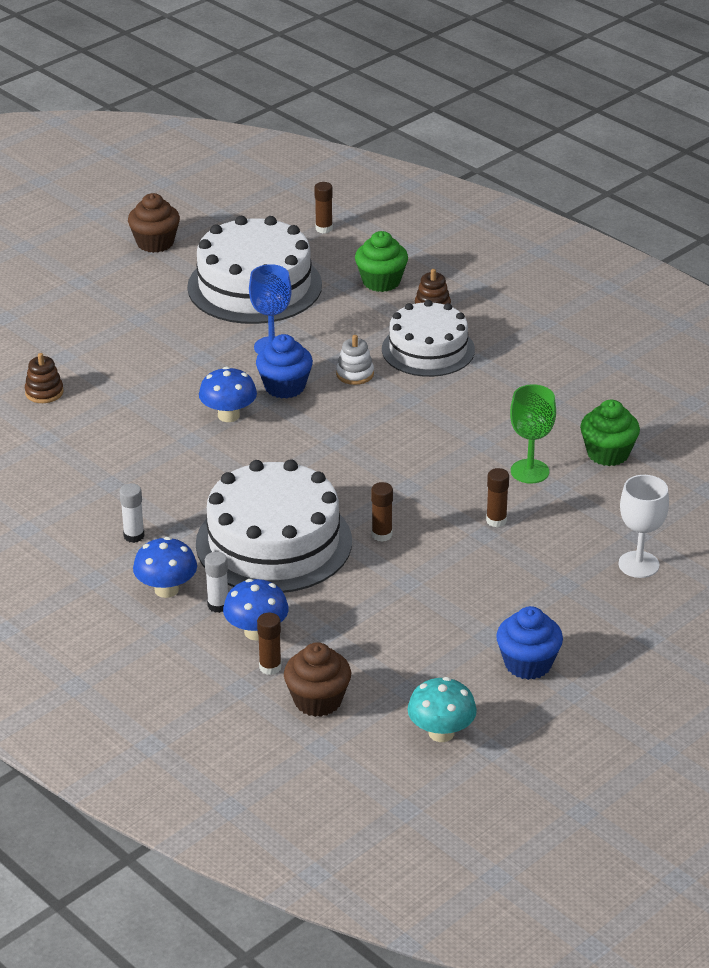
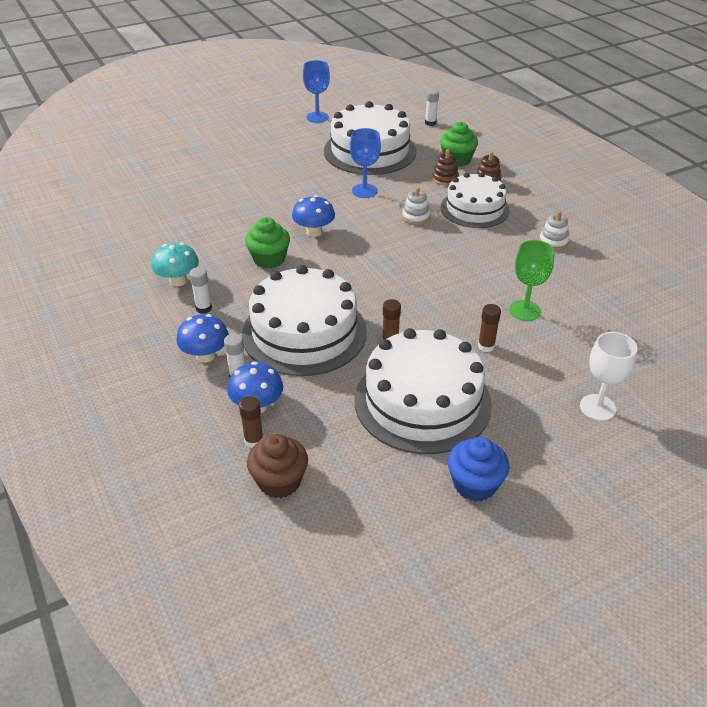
camera: 15 degrees right, 5 degrees up
(44, 392) = (197, 197): brown stacking toy -> brown stacking toy (445, 179)
(155, 243) = (317, 117): brown cupcake -> blue goblet
(285, 387) = (362, 218): blue cupcake -> none
(324, 228) = (430, 123): brown glue stick -> white glue stick
(441, 733) = (374, 539): turquoise mushroom -> turquoise mushroom (178, 281)
(443, 593) = (422, 401): none -> white cake
(541, 379) = (553, 242): none -> white stacking toy
(608, 453) = (592, 307): green cupcake -> green cupcake (269, 259)

